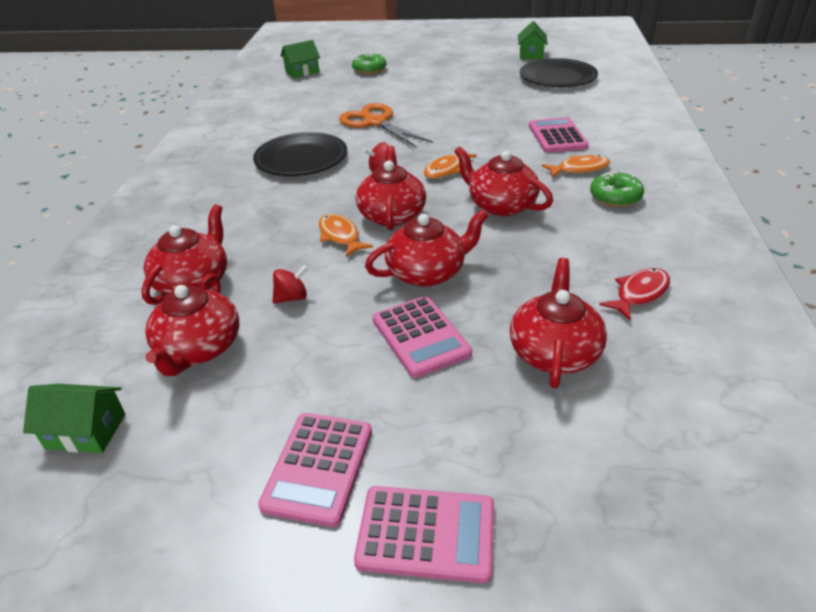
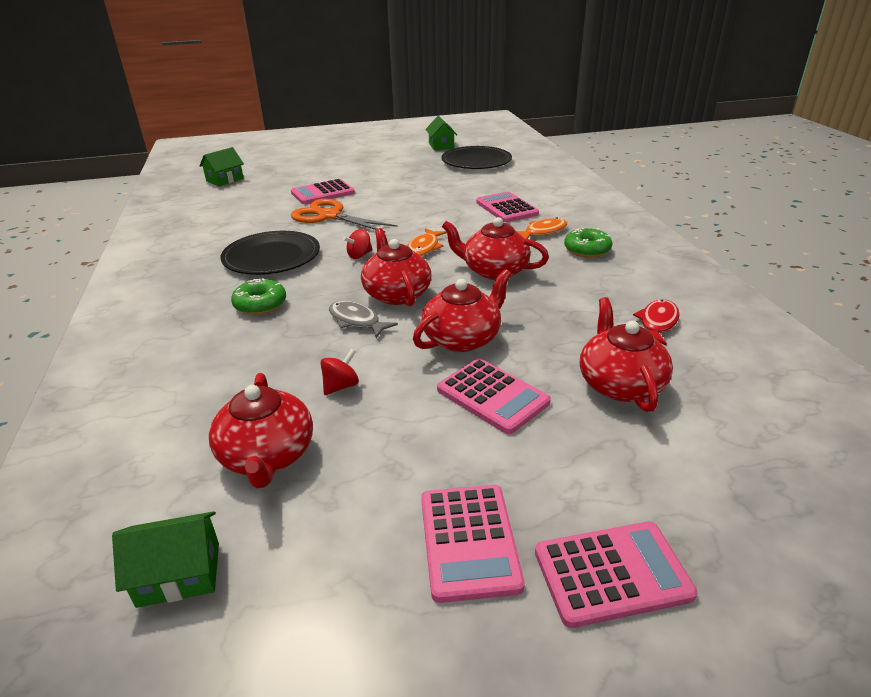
camera: 20 degrees left, 5 degrees down
(194, 282) = (221, 391): red teapot -> none
(340, 236) = (356, 321): orange fish -> grey fish
(369, 69) = (294, 171): green donut -> green donut (260, 304)
(383, 96) = (323, 193): none -> pink calculator

